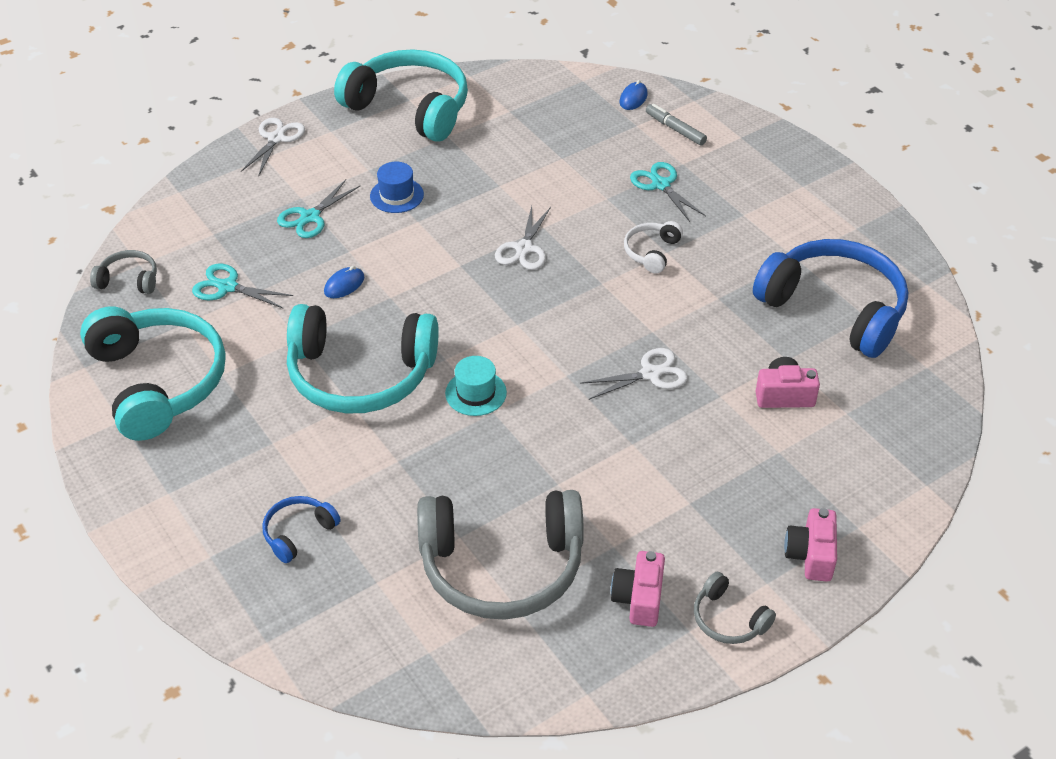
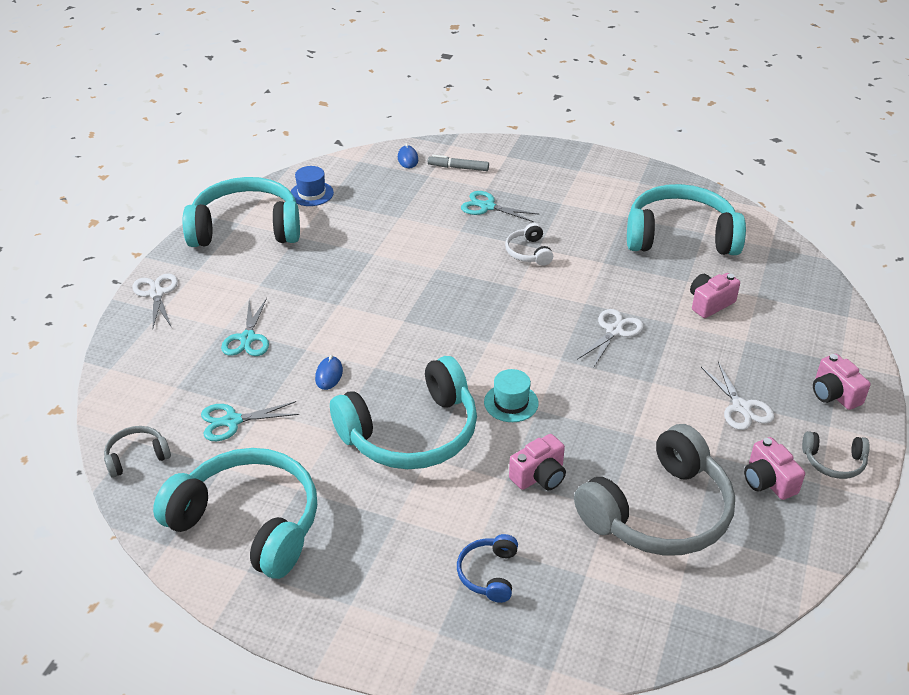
camera: 35 degrees left, 5 degrees down
(396, 195) = (302, 293): blue hat -> blue hat (311, 193)
(429, 474) = (539, 476): none -> pink camera
(524, 249) = (438, 289): white scissors -> white scissors (741, 407)
(834, 308) = (680, 236): blue headphones -> turquoise headphones

